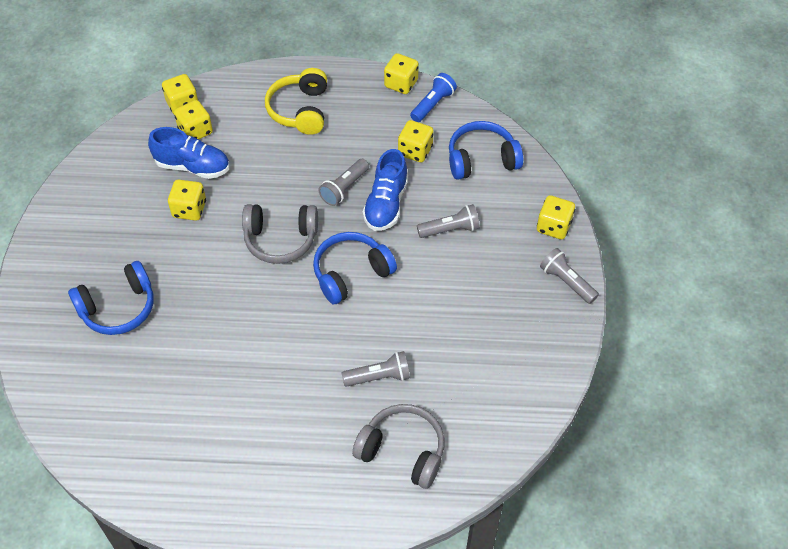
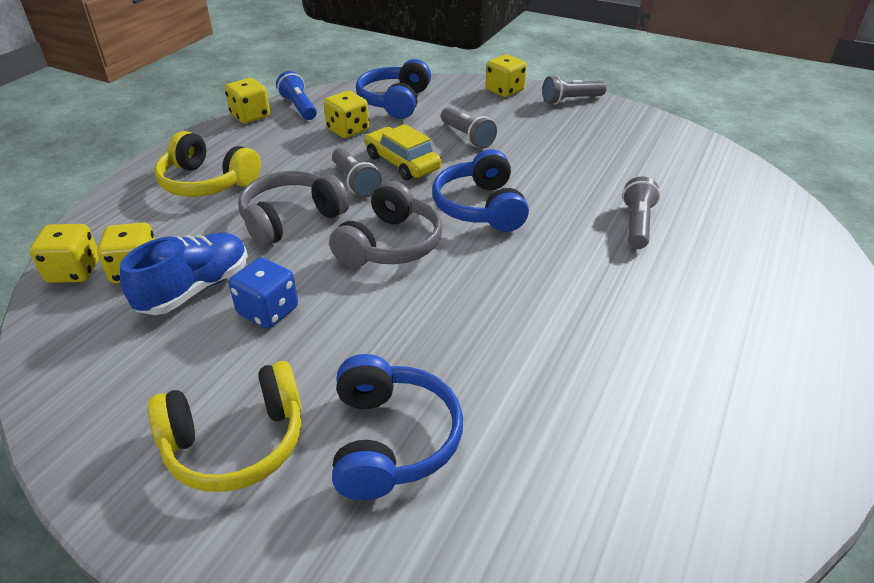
camera: 65 degrees left, 15 degrees down
(93, 245) = (236, 442): none -> yellow headphones
(189, 209) = (268, 311): yellow dice -> blue dice
(386, 204) = (402, 163): blue shoe -> yellow car
(402, 451) = (744, 234): grey headphones -> grey headphones (291, 219)
(450, 229) = (467, 137): grey flashlight -> grey flashlight turned 135 degrees clockwise

